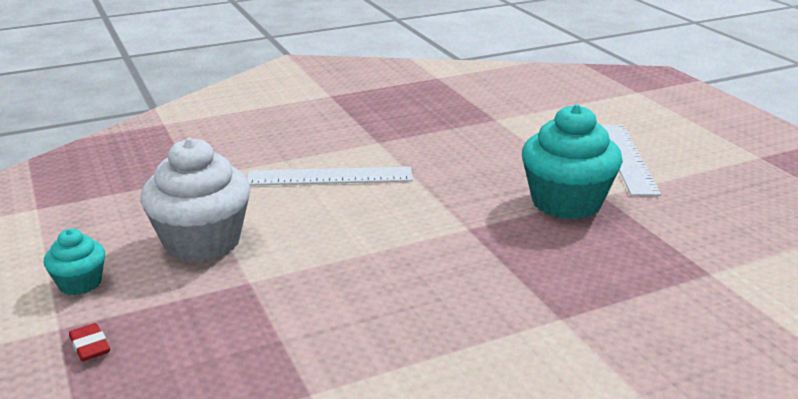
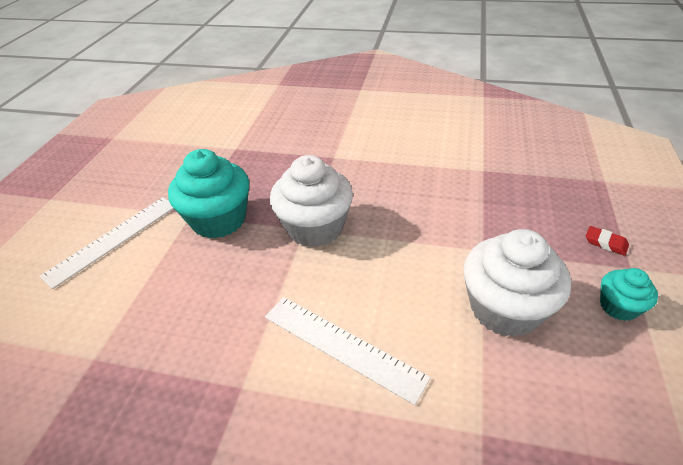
camera: 140 degrees left, 15 degrees up
(90, 346) = (605, 243): red eraser -> red eraser turned 60 degrees counterclockwise
(458, 232) = (315, 228): none -> white cupcake

